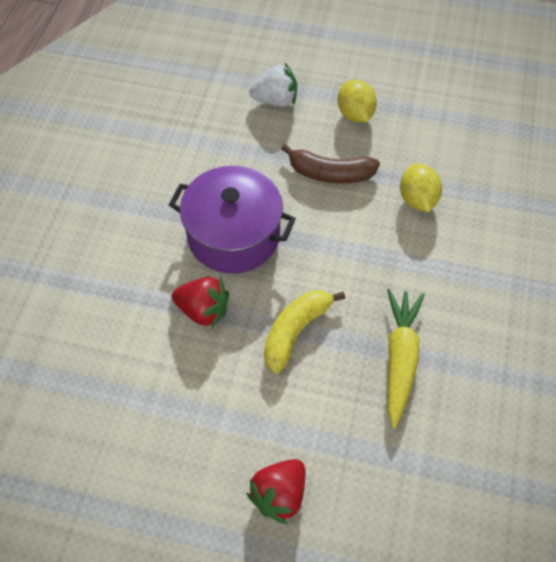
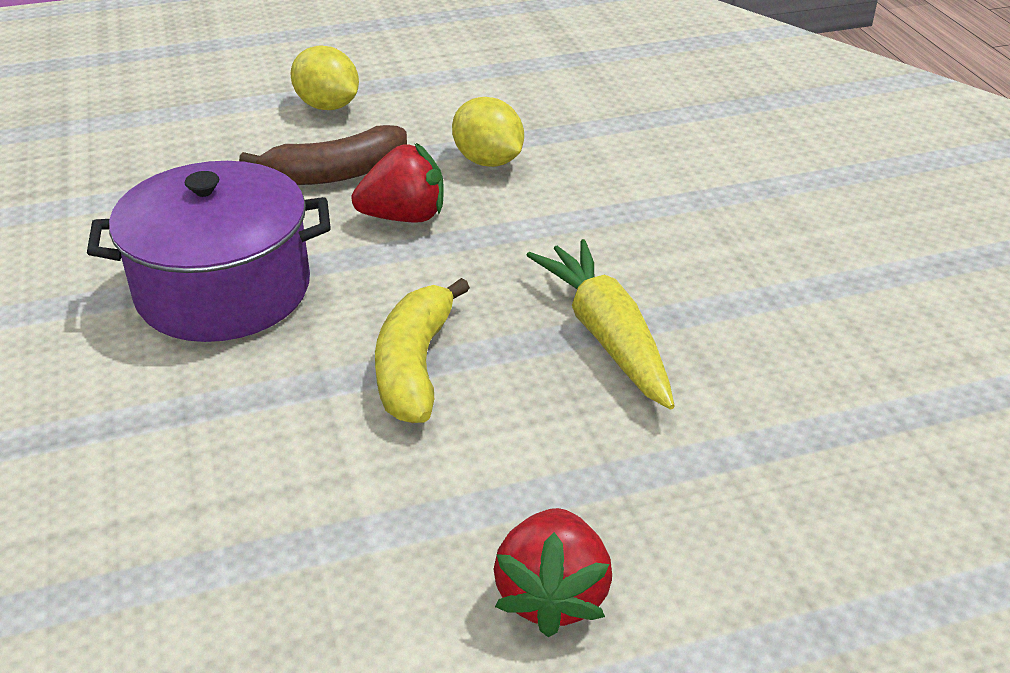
camera: 30 degrees left, 20 degrees down
(203, 310) = (230, 400): red strawberry -> red strawberry (404, 217)
(275, 100) = (191, 125): white strawberry -> none

